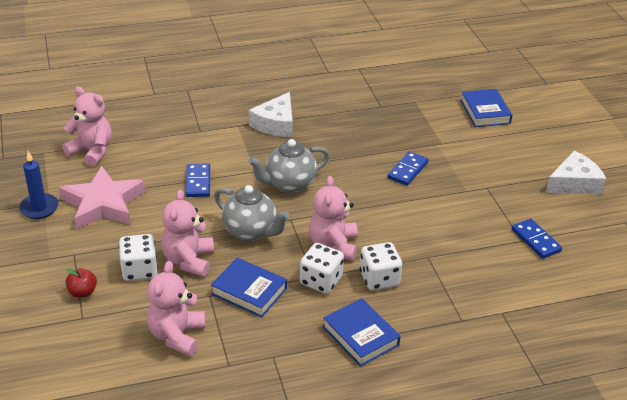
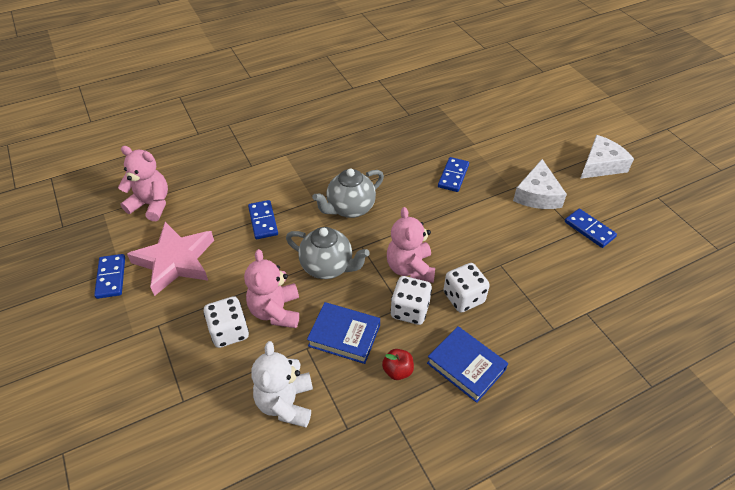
camera: 10 degrees left, 10 degrees up
(39, 208) = (111, 277): blue candle -> blue domino
(82, 292) = (177, 370): red apple -> red apple (397, 371)
(177, 335) = (286, 403): pink teddy bear -> white teddy bear
(276, 124) = (320, 147): white cheese -> white cheese (537, 194)
(485, 112) = (501, 106): blue book -> none

